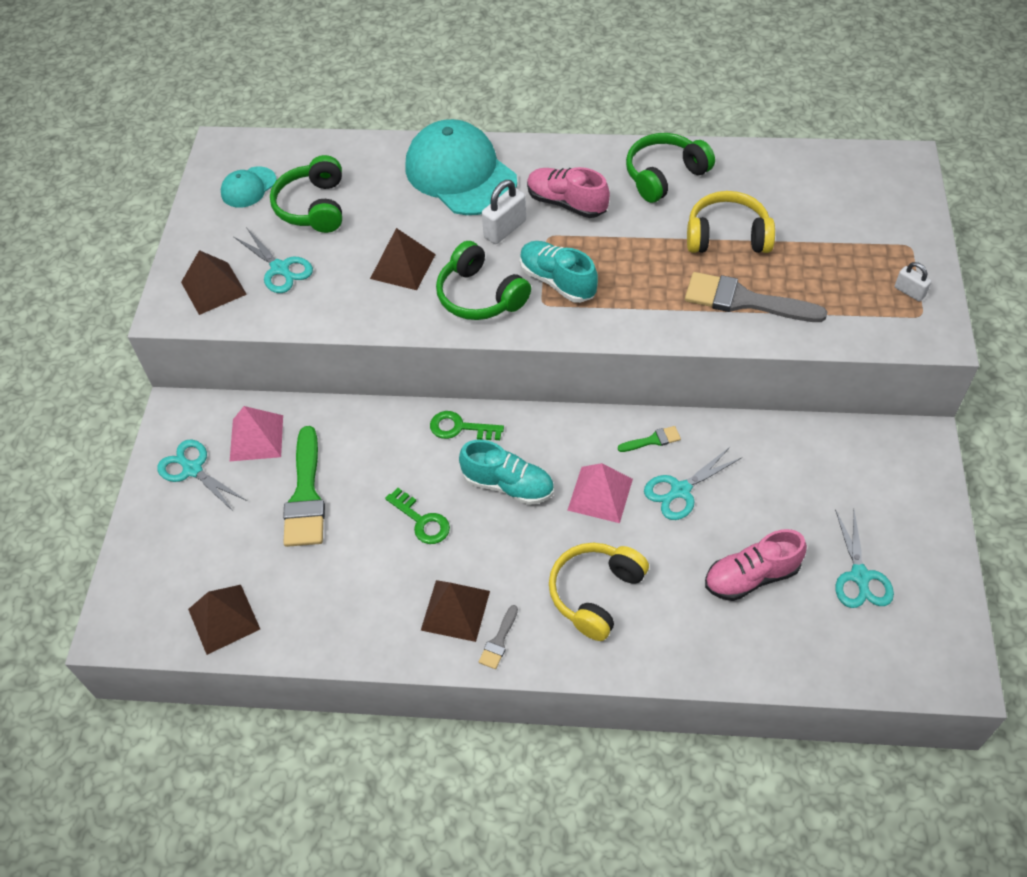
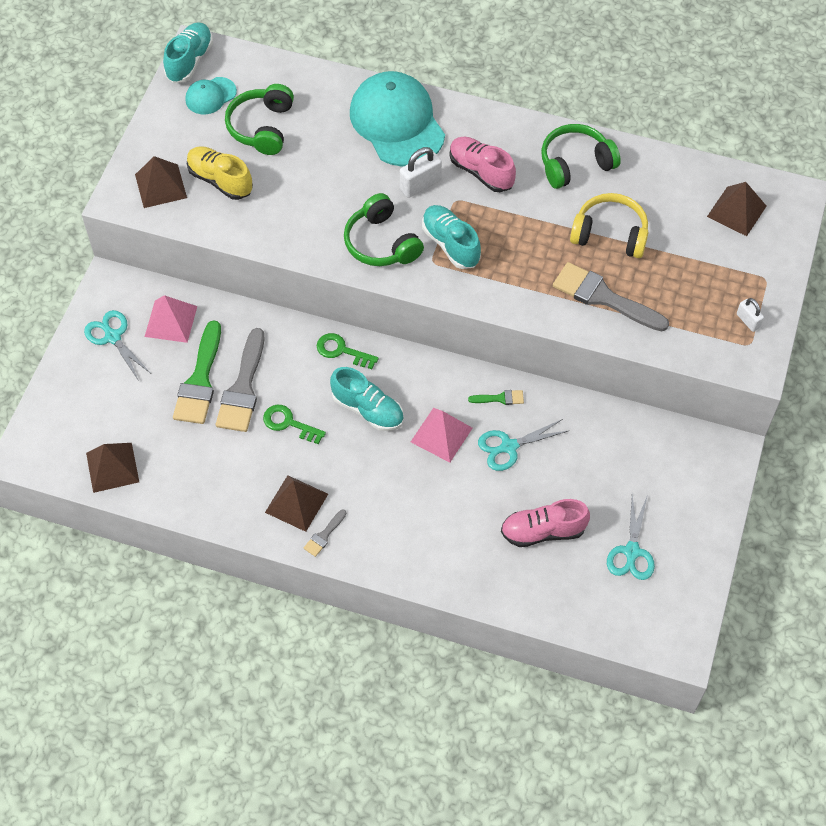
camera: 10 degrees right, 5 degrees up
(217, 158) = (190, 61): none -> turquoise shoe
(280, 269) = (220, 180): turquoise scissors -> yellow shoe
(358, 493) = (243, 388): none -> grey brush
(402, 266) = (324, 201): brown pyramid -> brown pyramid (736, 211)
(422, 521) = (289, 423): green key -> green key turned 150 degrees clockwise
(595, 593) = (412, 516): yellow headphones -> none

